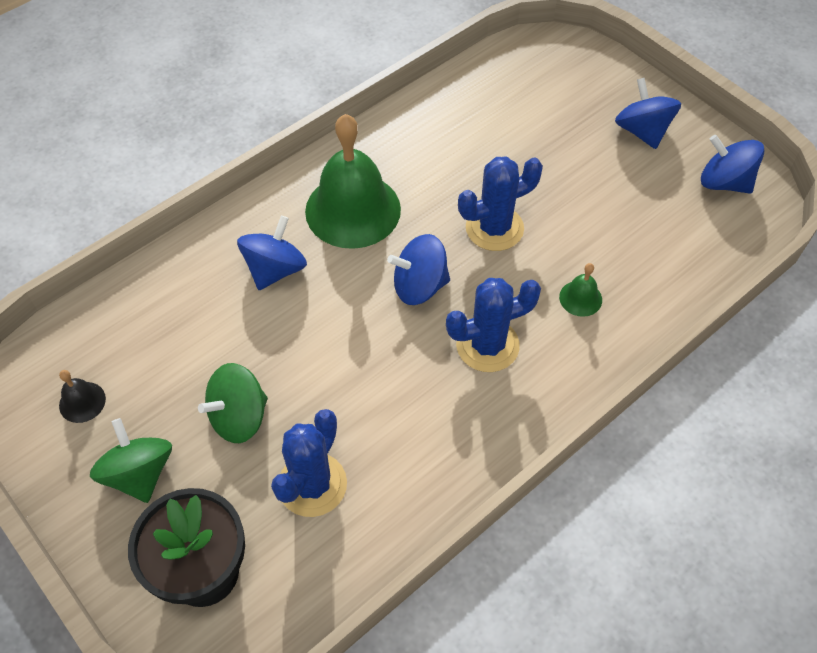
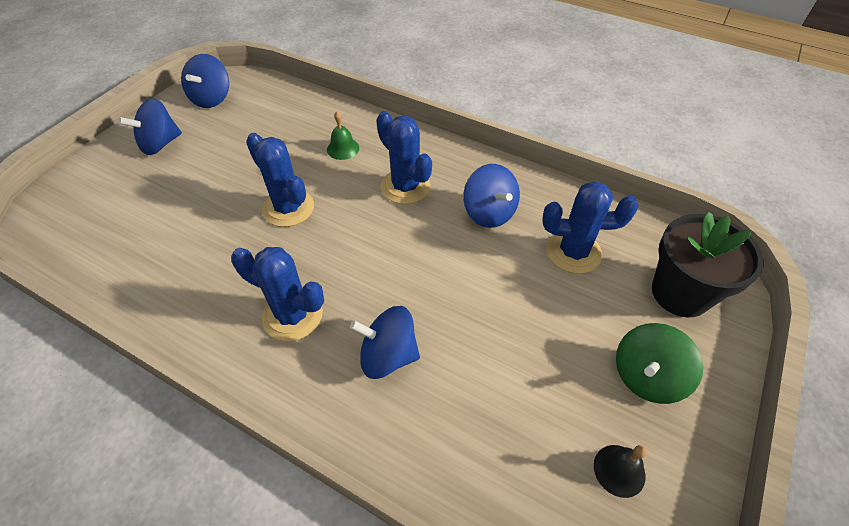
camera: 110 degrees left, 5 degrees down
(239, 417) = (551, 322): green spinning top -> none
(353, 210) = (292, 315): green bell -> blue cactus
(419, 286) = (366, 240): blue spinning top -> blue spinning top (489, 213)

